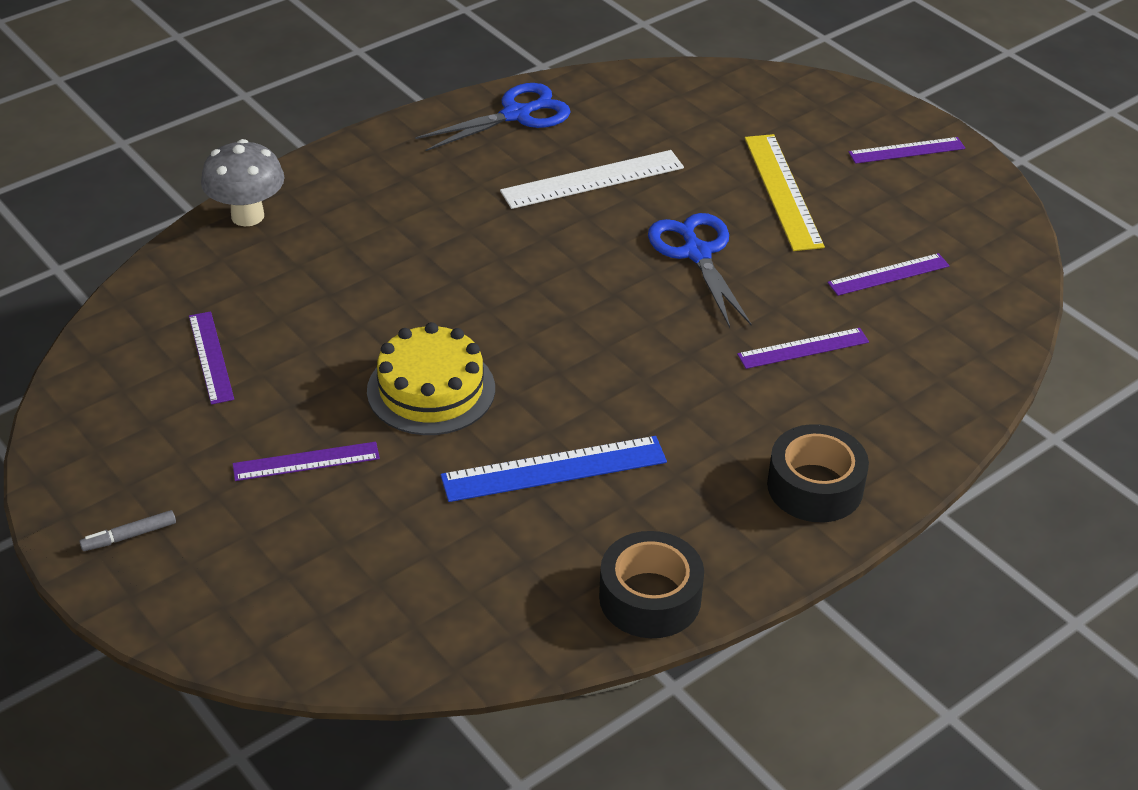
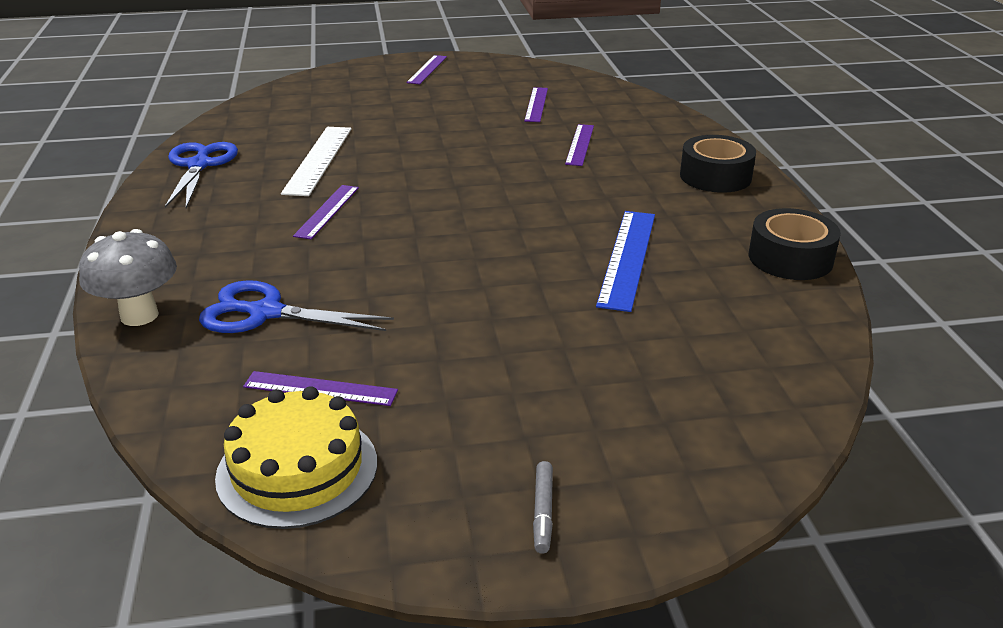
camera: 60 degrees left, 10 degrees down
(306, 461) = (522, 370): purple ruler -> purple ruler (327, 211)
(431, 390) = (487, 285): yellow cake -> yellow cake (297, 469)
(697, 253) = (446, 149): blue scissors -> blue scissors (266, 313)
(782, 191) = (418, 109): yellow ruler -> none

